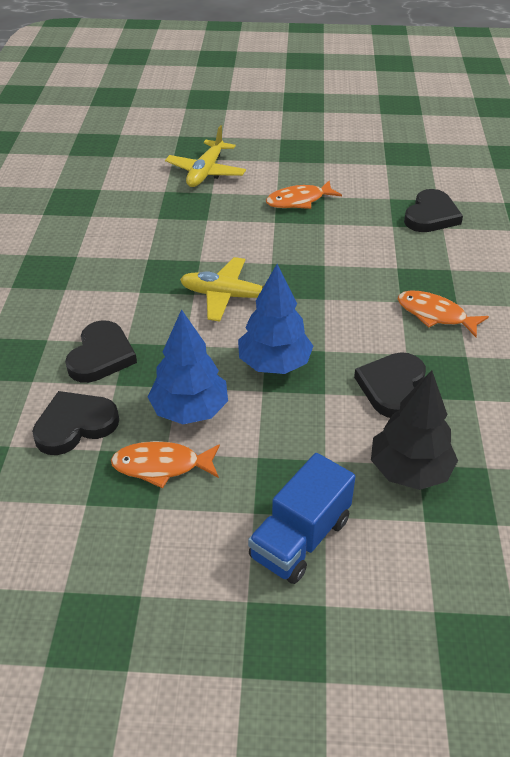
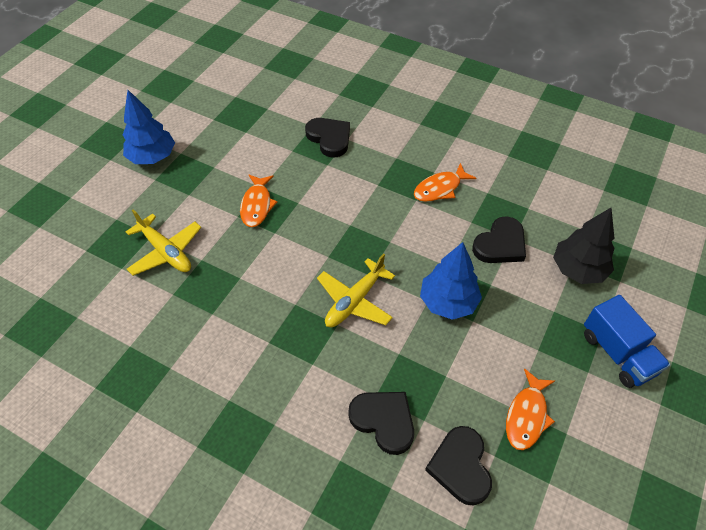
camera: 65 degrees left, 10 degrees up
(189, 410) = (475, 376): blue tree -> blue tree (152, 157)
(392, 387) = (500, 244): black heart -> black heart turned 90 degrees counterclockwise

